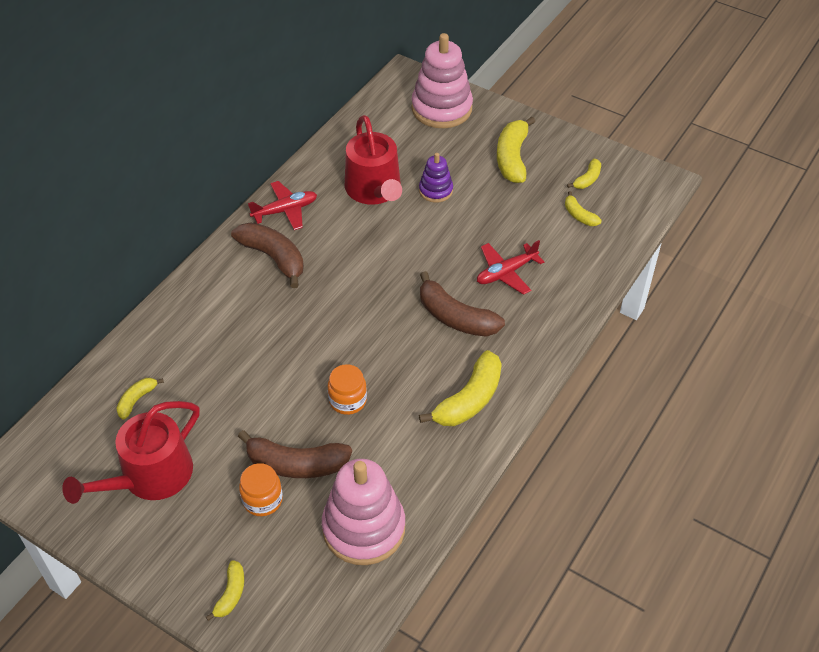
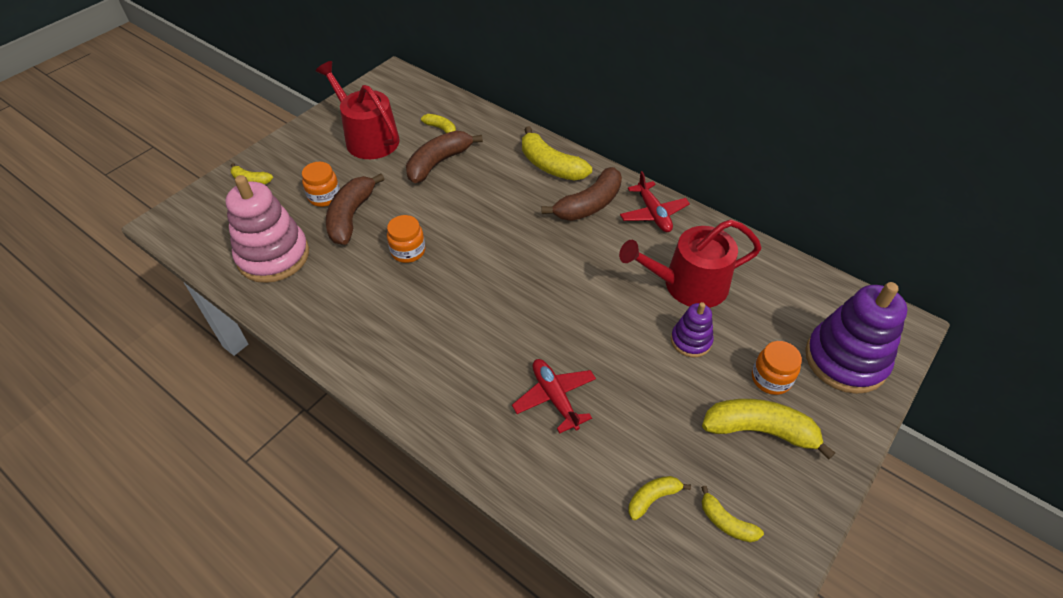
camera: 95 degrees right, 0 degrees up
(441, 108) = (845, 360): pink stacking toy -> purple stacking toy
(456, 317) = (494, 342): brown banana -> brown banana (438, 163)
(465, 148) = (771, 379): none -> orange jar
(469, 399) = (384, 343): yellow banana -> yellow banana (551, 166)

